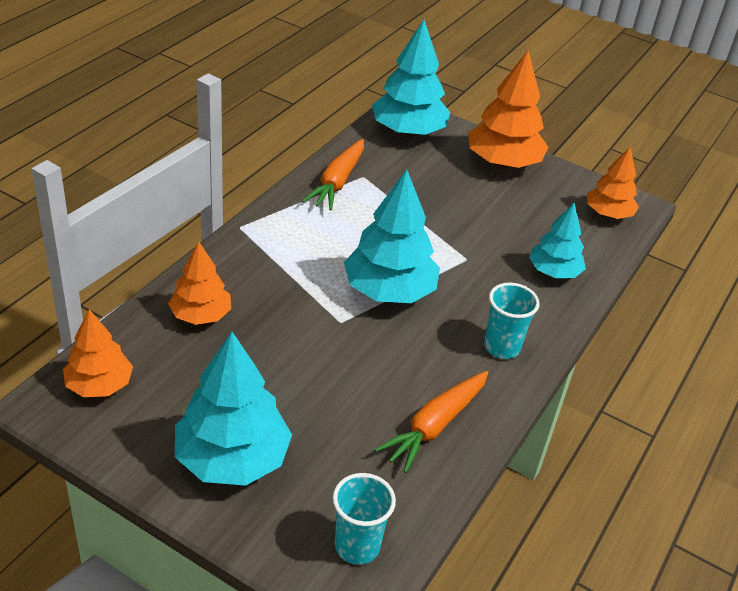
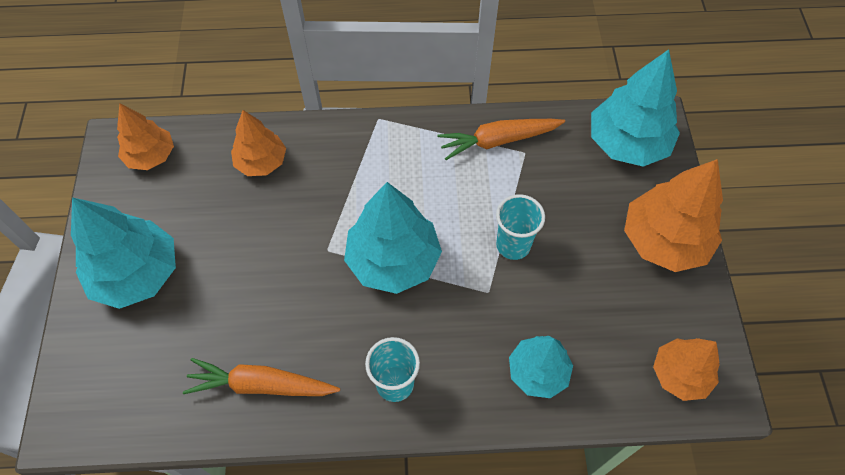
camera: 60 degrees right, 20 degrees up
(357, 546) = (105, 402): turquoise cup -> turquoise cup (513, 245)

